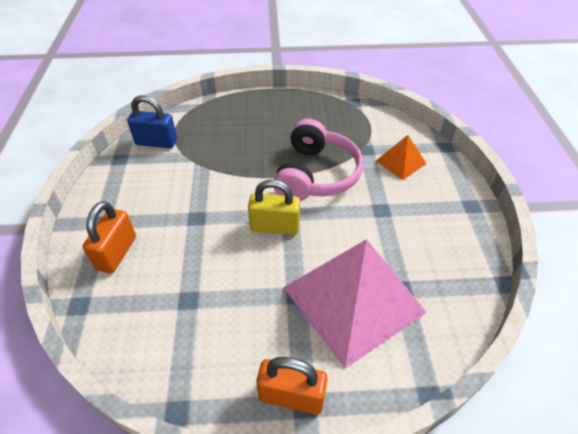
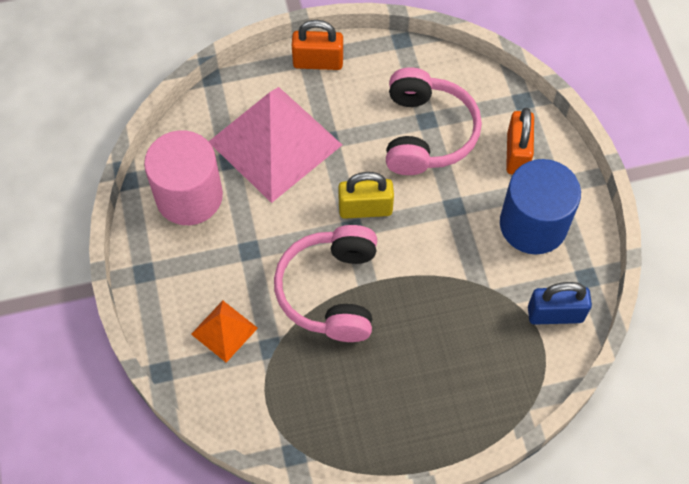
camera: 170 degrees right, 15 degrees up
(138, 196) = (533, 224): none -> blue cylinder
(194, 285) = (426, 133): none -> pink headphones
(440, 260) = (189, 196): none -> pink cylinder

